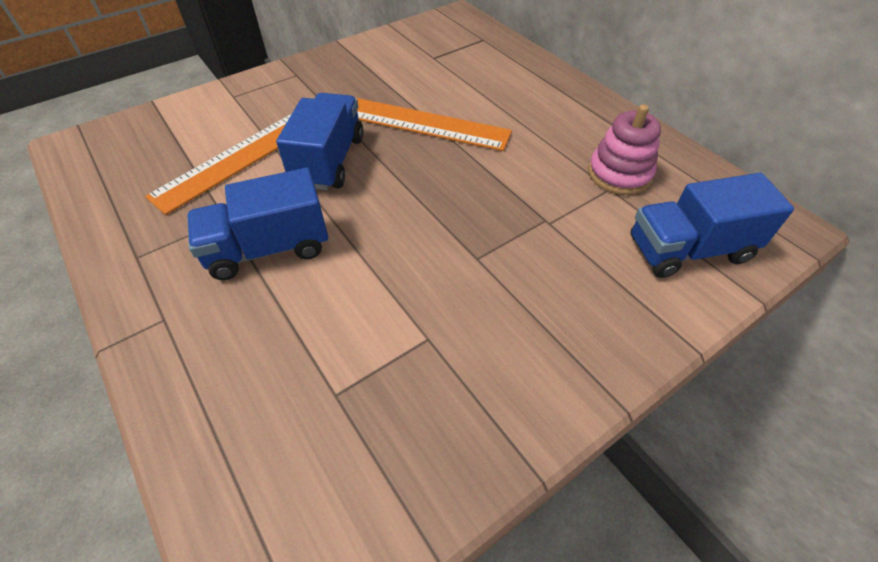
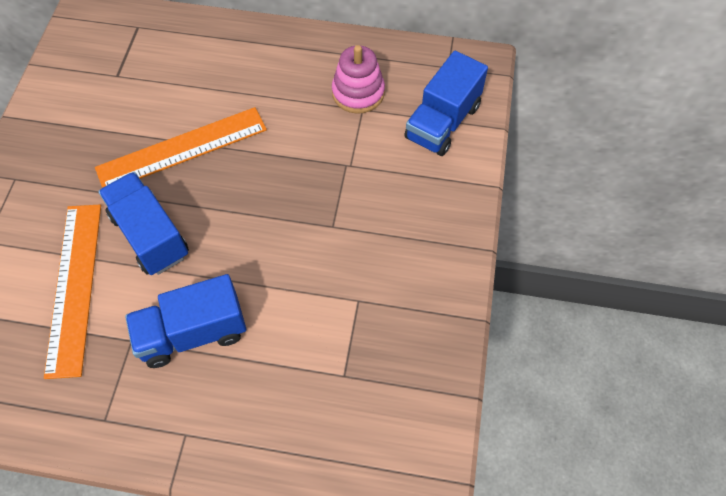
camera: 45 degrees left, 10 degrees up
(268, 248) = (193, 333): blue truck -> blue truck turned 45 degrees clockwise

